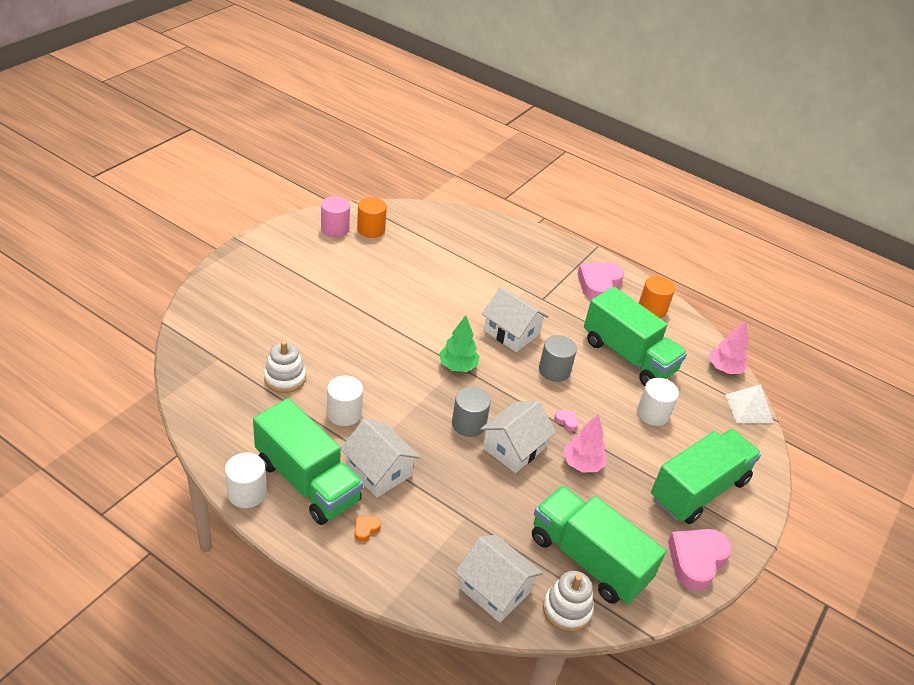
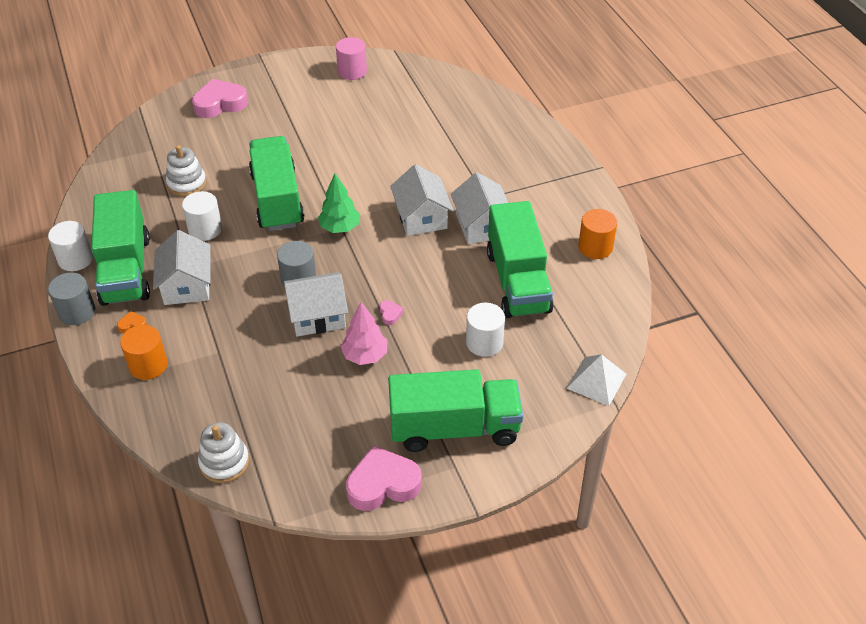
camera: 40 degrees right, 5 degrees up
(371, 229) = (384, 82): orange cylinder -> orange cylinder (148, 365)
(494, 589) = (183, 417): white house -> white house (481, 225)
(554, 370) = (427, 265): grey cylinder -> grey cylinder (77, 312)
(588, 559) = (285, 433): green truck -> green truck (277, 199)
(598, 284) = (561, 204): pink heart -> pink heart (220, 103)
(724, 369) = (612, 333): pink tree -> none

